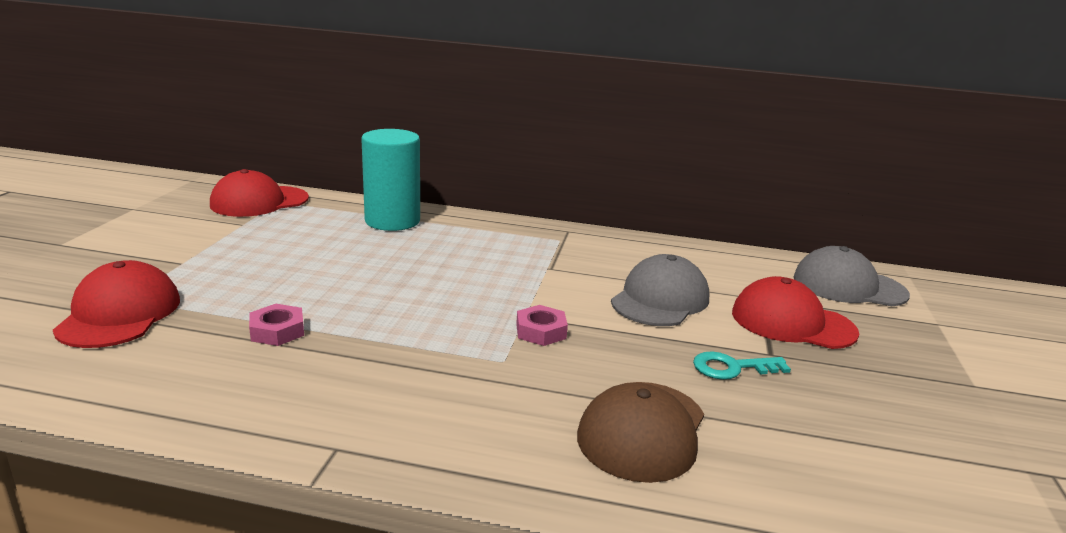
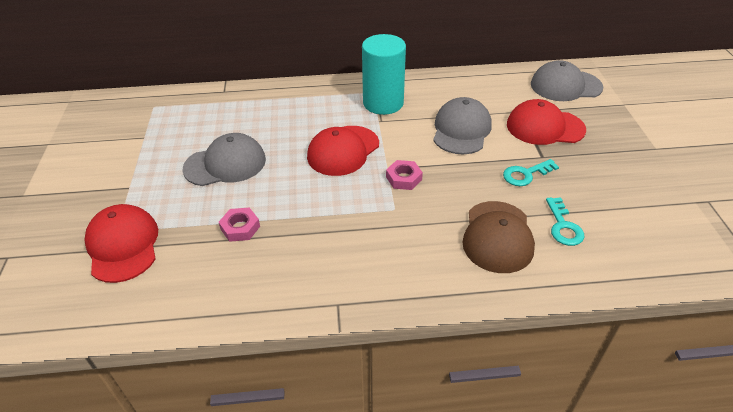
camera: 15 degrees left, 20 degrees up
(259, 202) = (139, 111): red cap -> red cap (343, 150)
(315, 267) = (225, 164): none -> grey cap
(392, 221) = (249, 104): turquoise cylinder -> turquoise cylinder (383, 103)
(762, 444) = (563, 226): none -> turquoise key

